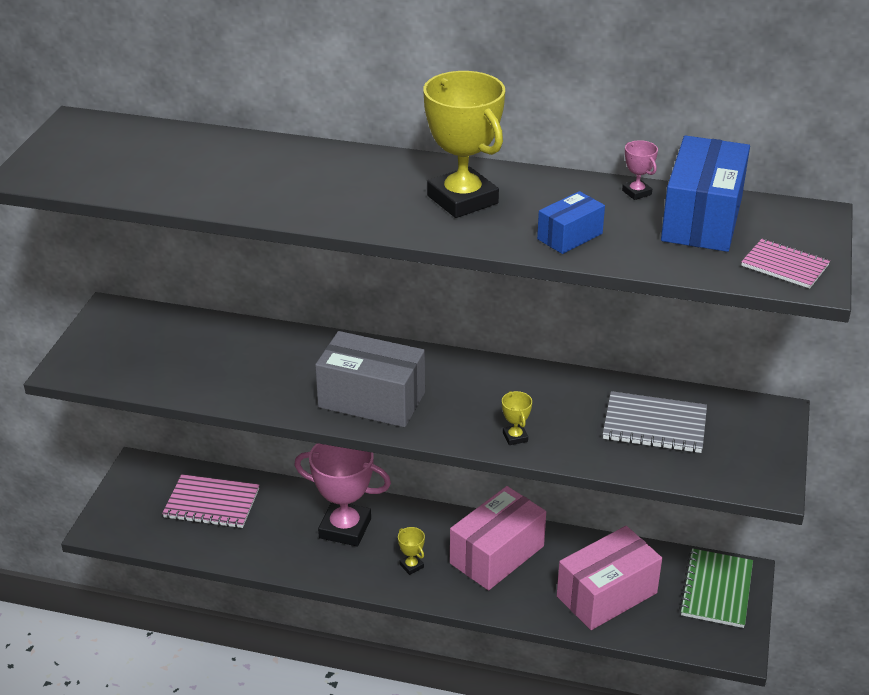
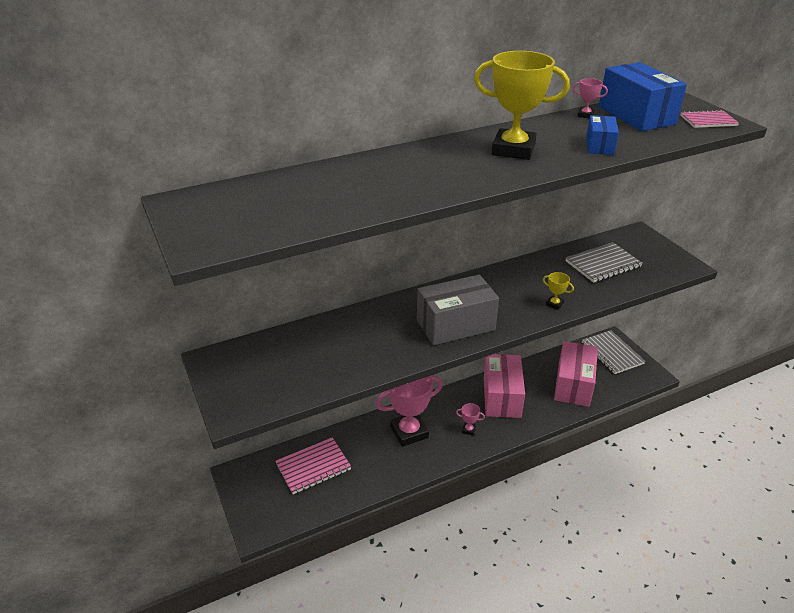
camera: 40 degrees left, 0 degrees up
(411, 566) = (468, 430): yellow trophy -> pink trophy
(716, 590) = (612, 353): green notebook -> grey notebook

